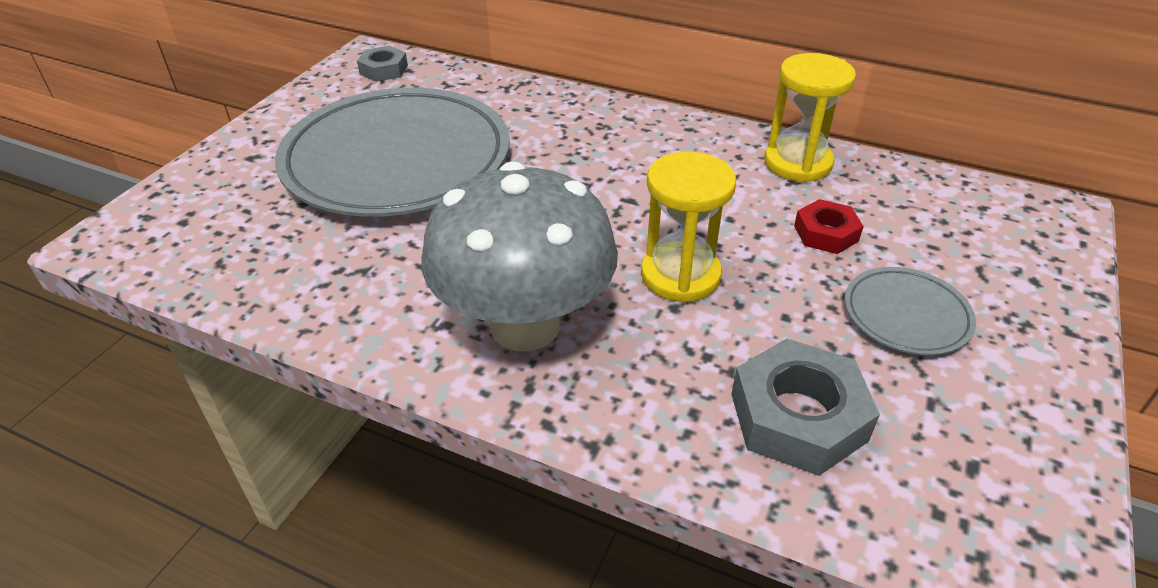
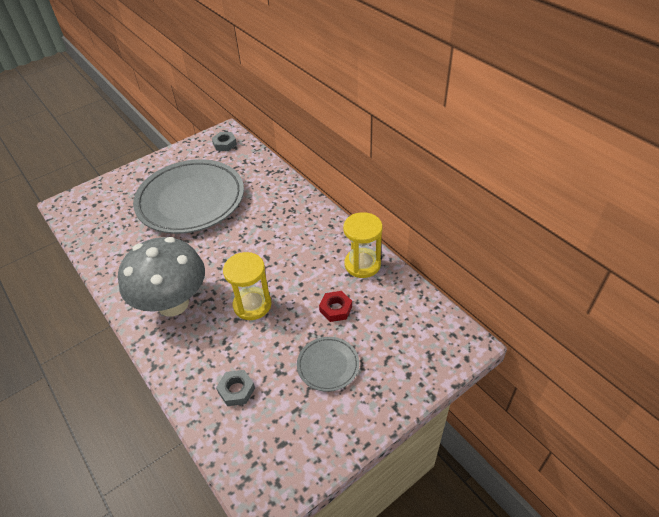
camera: 30 degrees right, 5 degrees up
(798, 417) = (236, 390): grey nut -> grey nut, size x0.59

